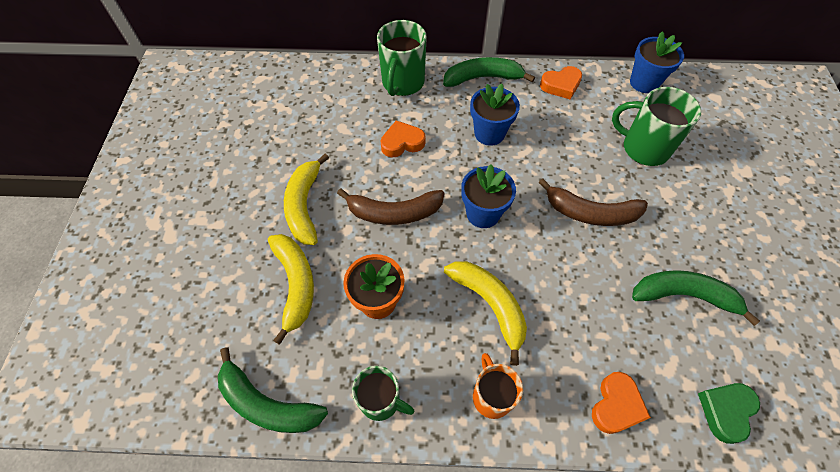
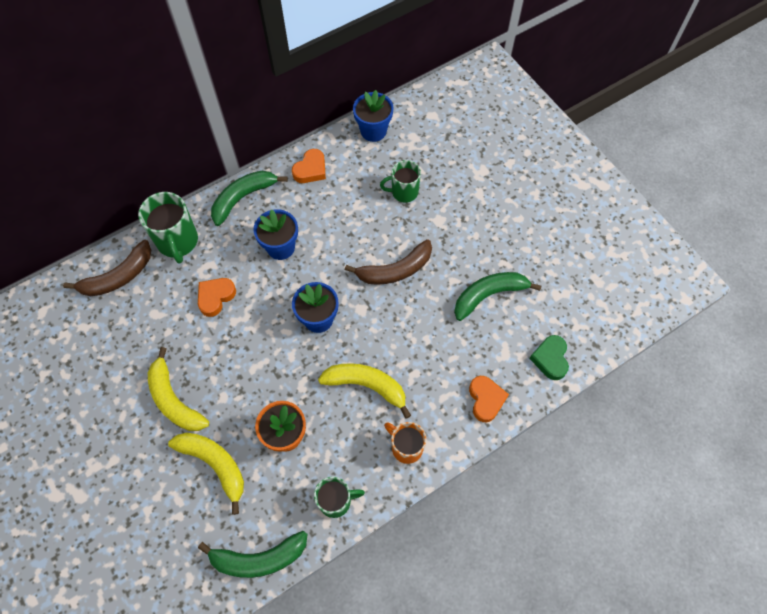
camera: 35 degrees left, 5 degrees up
(394, 213) = (250, 360): brown banana -> brown banana (118, 277)
(643, 148) = (403, 192): green mug -> green mug, size x0.66

